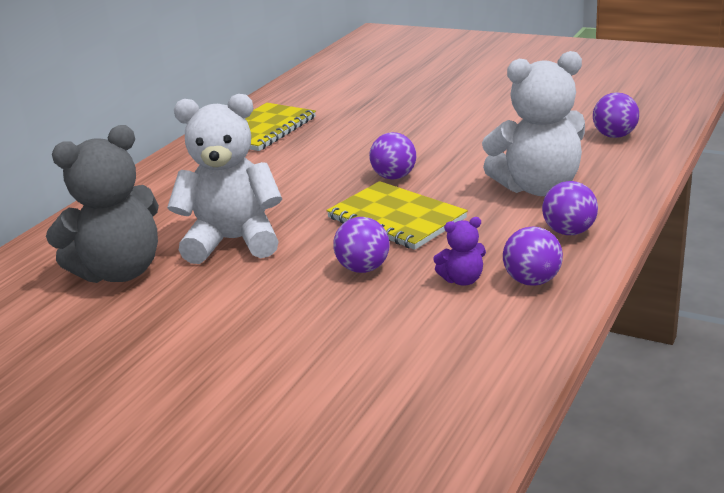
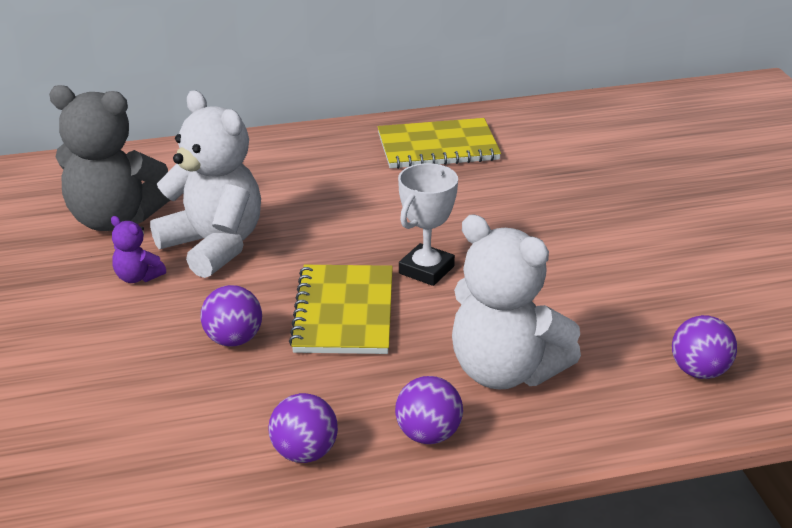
camera: 45 degrees right, 5 degrees up
(394, 177) = (426, 270): purple ball -> white trophy
(462, 280) = (266, 408): purple teddy bear -> purple teddy bear (137, 277)

